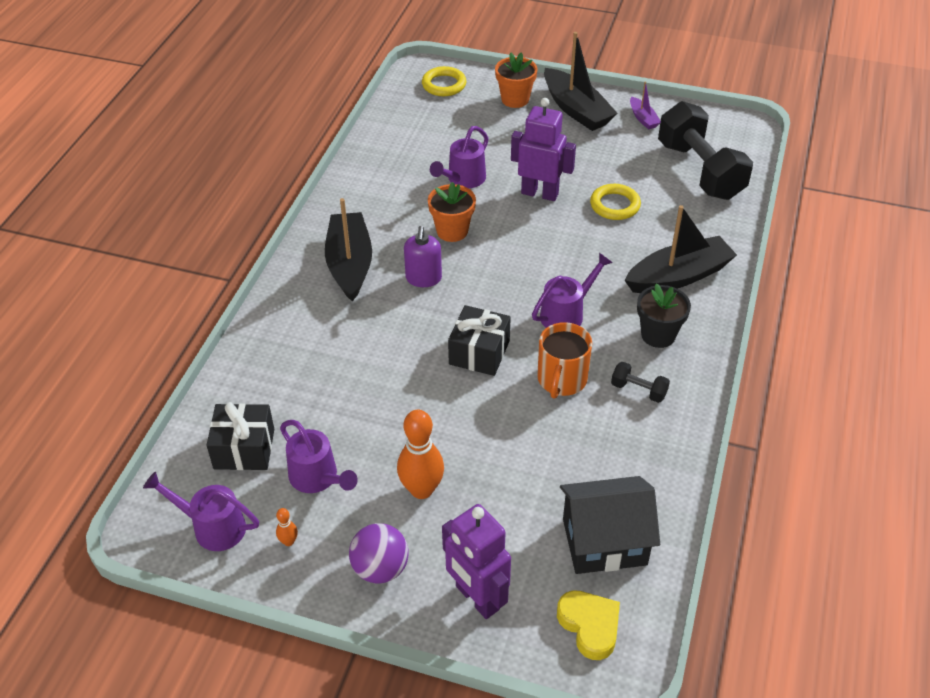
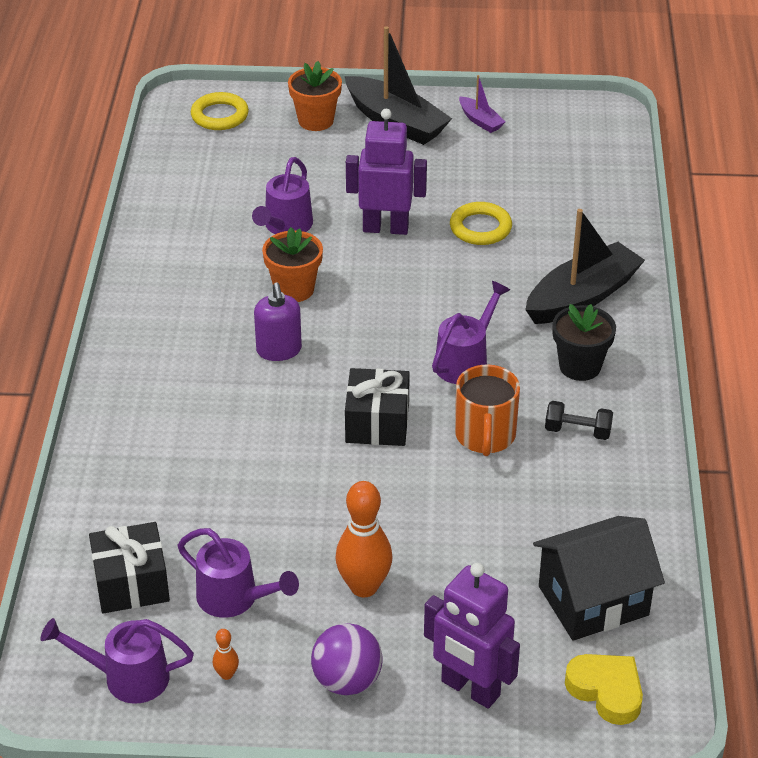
camera: 15 degrees left, 5 degrees down
(350, 264) = (181, 349): black boat -> none
(700, 171) = (567, 172): black dumbbell -> none

